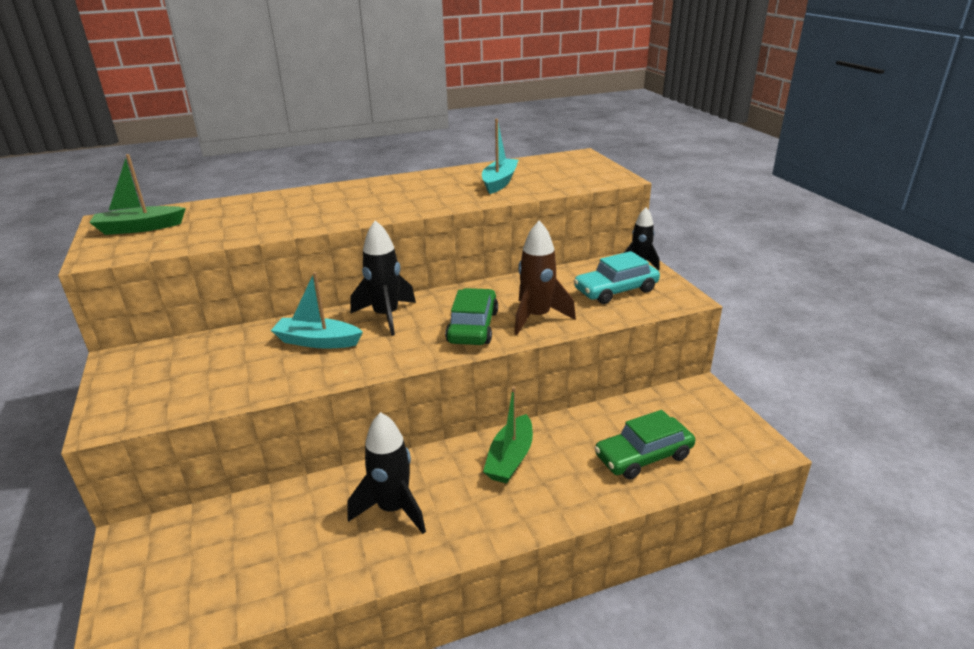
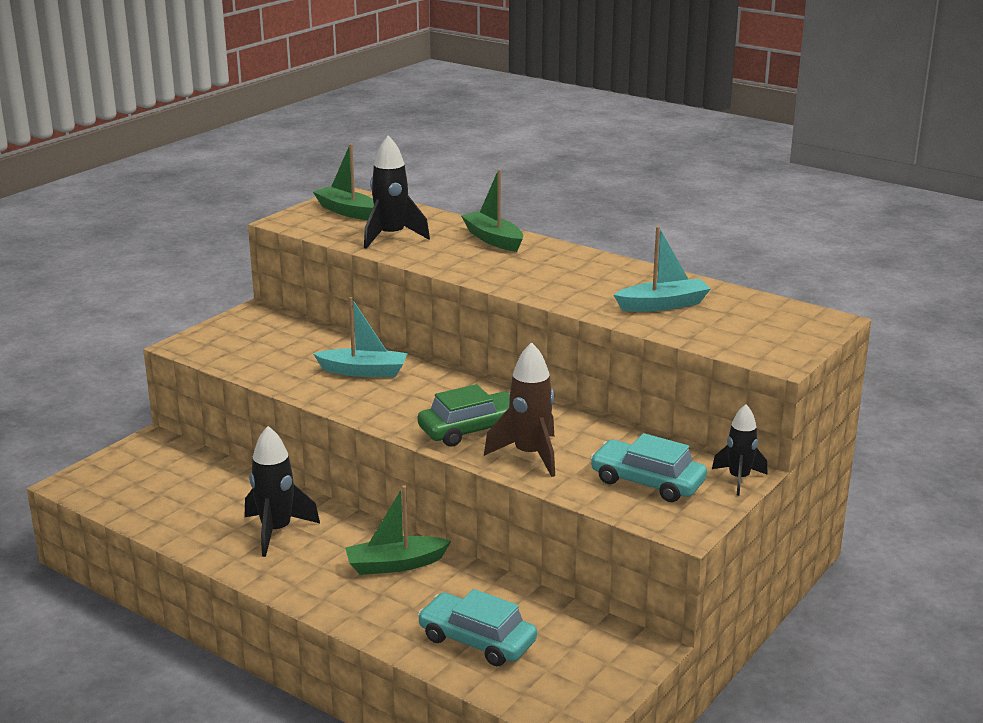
camera: 55 degrees right, 5 degrees down
(306, 197) = (493, 239): none -> green boat
(317, 341) = (364, 371): turquoise boat -> turquoise boat turned 120 degrees clockwise
(386, 316) = (439, 383): black rocket -> black rocket (391, 237)
(643, 456) = (477, 640): green car -> turquoise car

